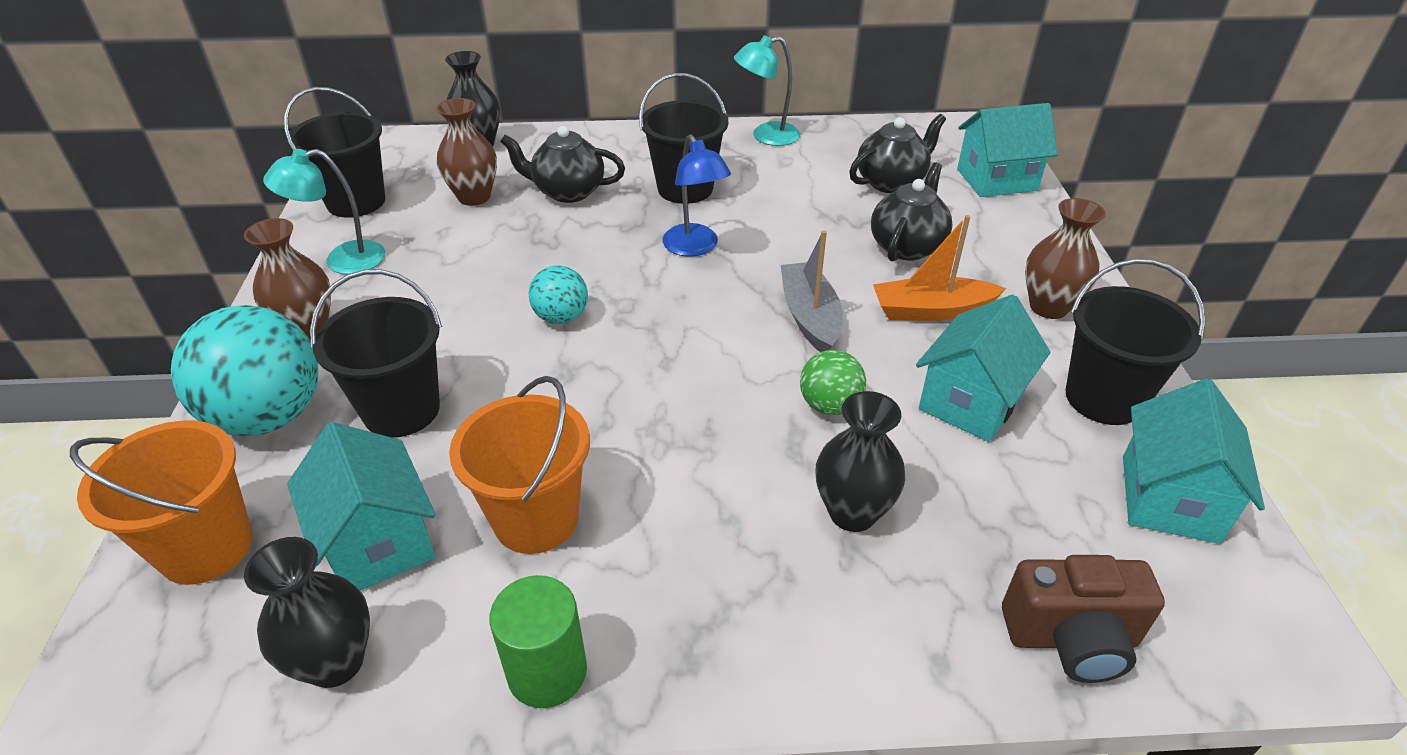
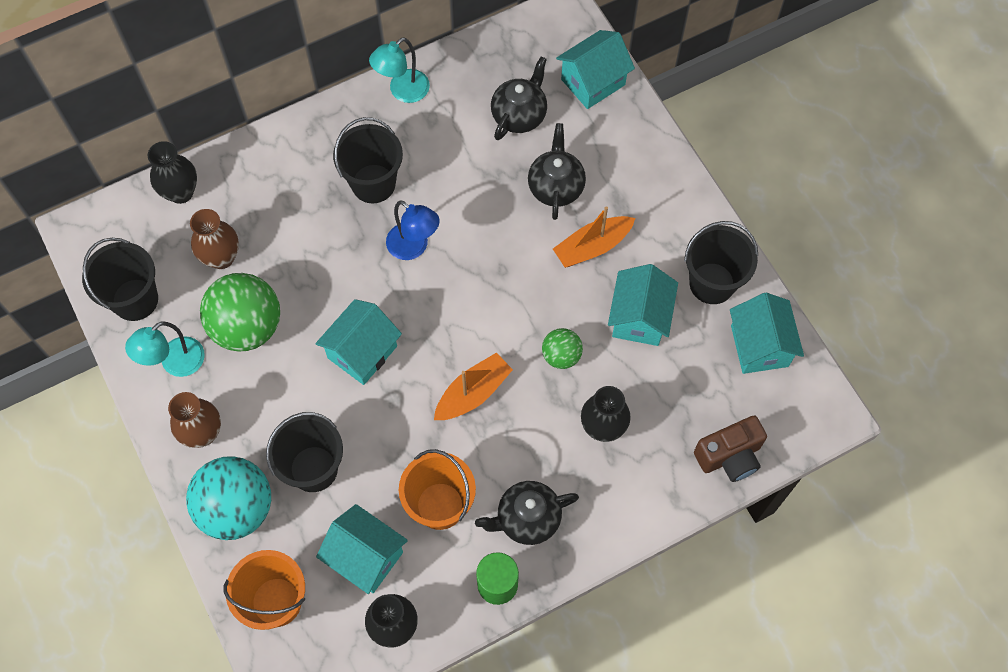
camera: 25 degrees left, 25 degrees up
(449, 255) = (247, 327): none -> green ball
(561, 317) = (362, 352): turquoise ball -> turquoise house
(567, 192) = (288, 223): black teapot -> black teapot (527, 519)
(676, 404) = (473, 393): none -> orange boat
(810, 317) = (519, 284): grey boat -> none
(1048, 307) = (662, 213): brown vase -> none

